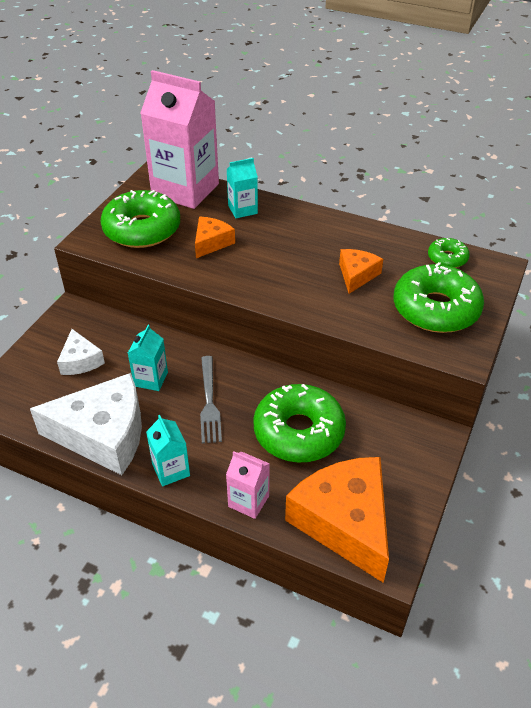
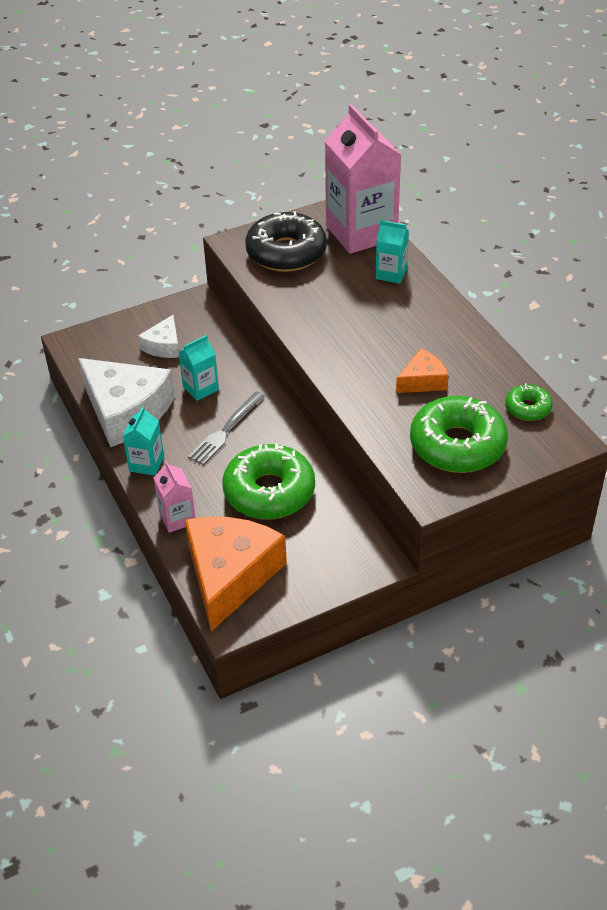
camera: 40 degrees right, 0 degrees up
(142, 229) = (286, 253): green donut -> black donut
(211, 242) = (330, 291): orange cheese -> none

